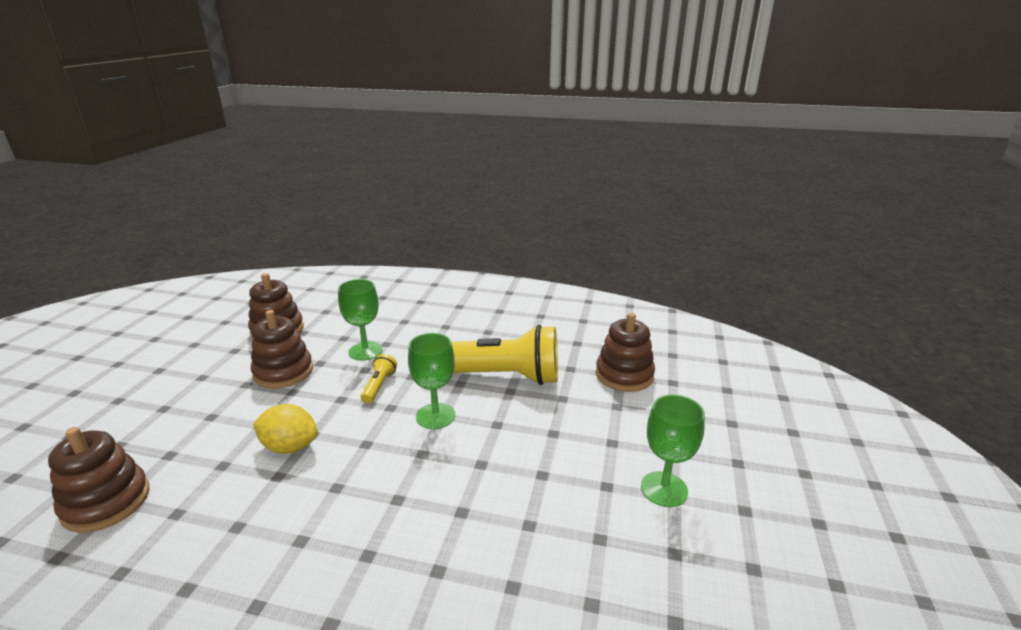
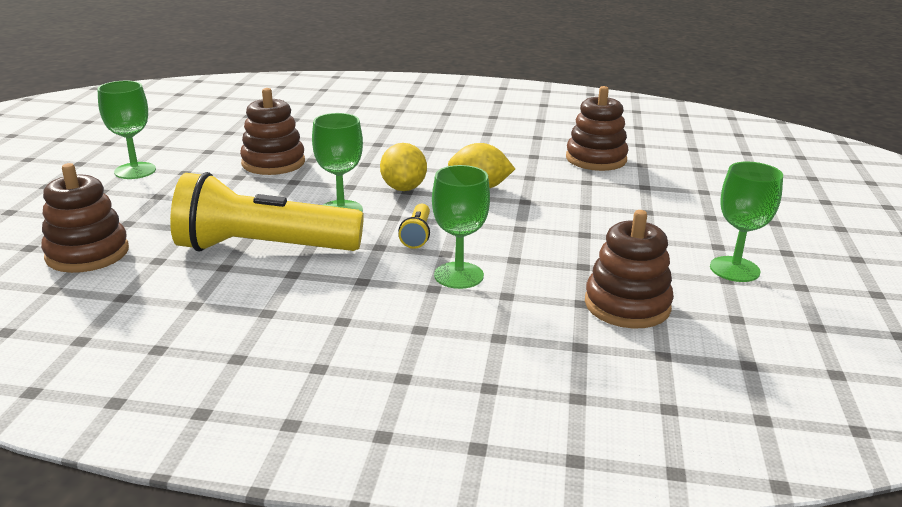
camera: 175 degrees right, 0 degrees up
(177, 351) = (734, 269): none -> green goblet
(283, 372) = (552, 247): brown stacking toy -> brown stacking toy (273, 163)
(368, 447) = (403, 188): none -> yellow lemon

